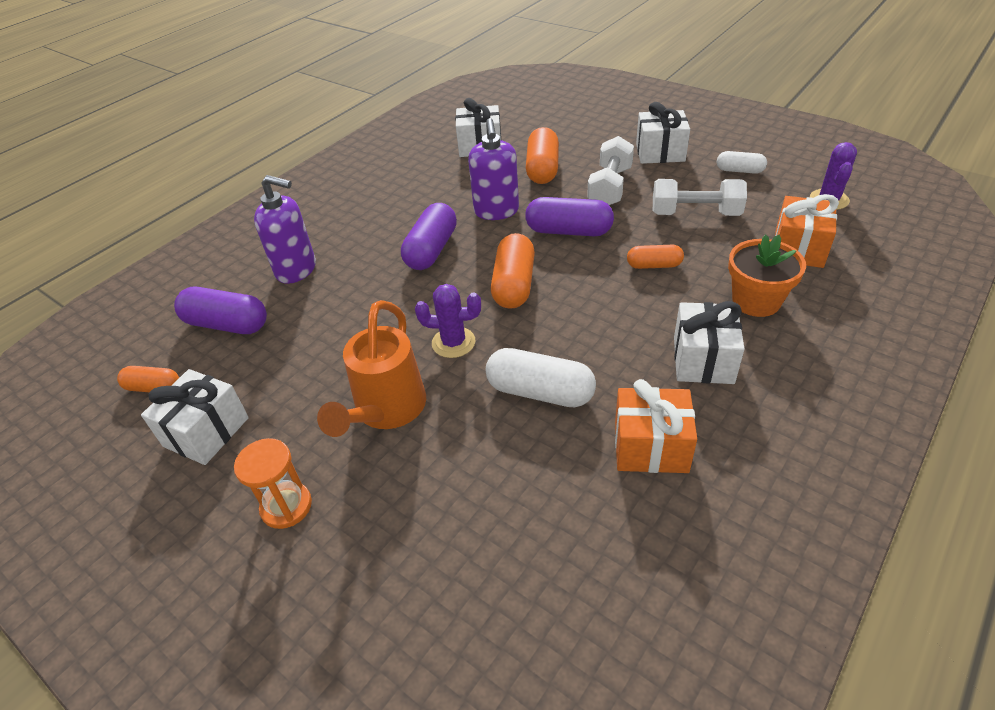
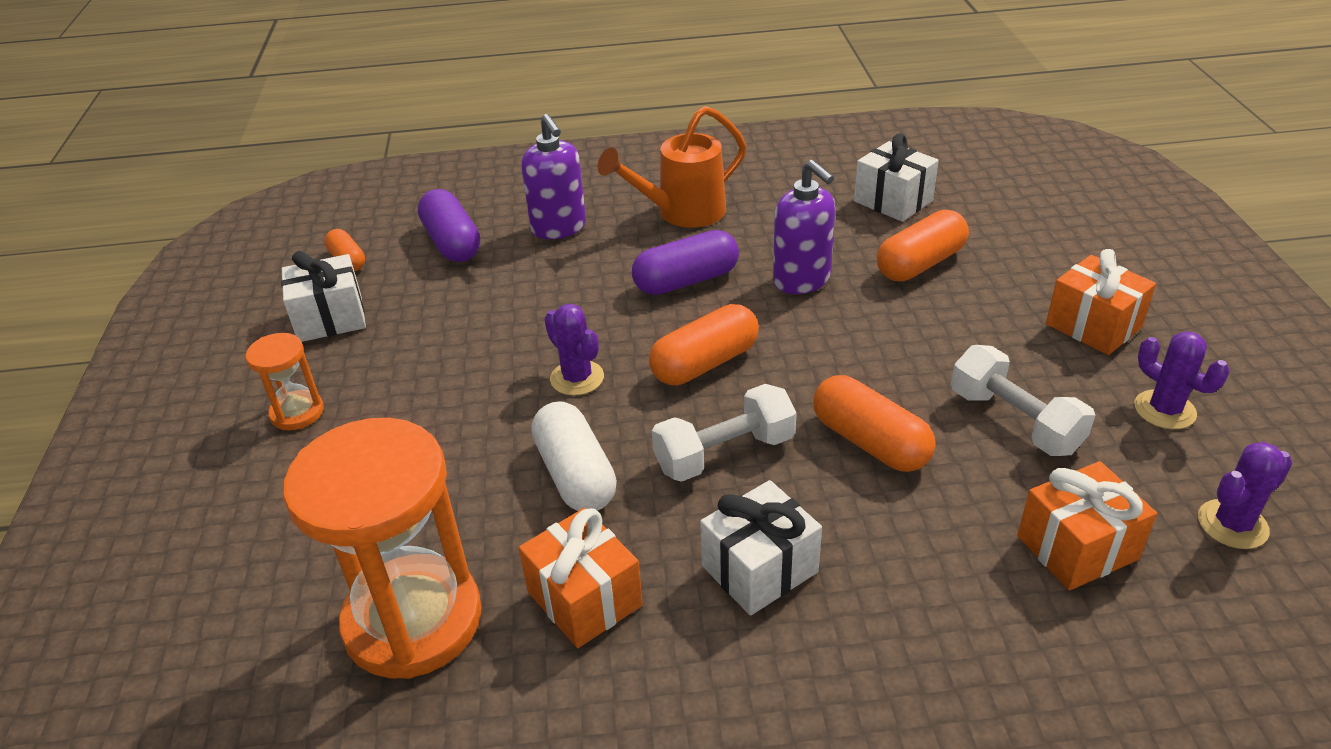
camera: 45 degrees right, 5 degrees down
(386, 410) = (450, 395): orange watering can -> orange watering can (682, 213)
(496, 211) = (802, 280): purple soap dispenser -> purple soap dispenser turned 75 degrees counterclockwise
(569, 231) = (840, 347): purple capsule -> none
(582, 546) = (413, 620): none -> orange hourglass
(610, 187) = (963, 329): white dumbbell -> white dumbbell (724, 453)
(654, 265) = (870, 442): orange capsule -> orange capsule, size x1.68
(660, 153) = (1093, 326): white gift -> orange gift
(739, 171) = (1164, 410): white capsule -> purple cactus
(756, 301) = (918, 560): orange flower pot -> none

